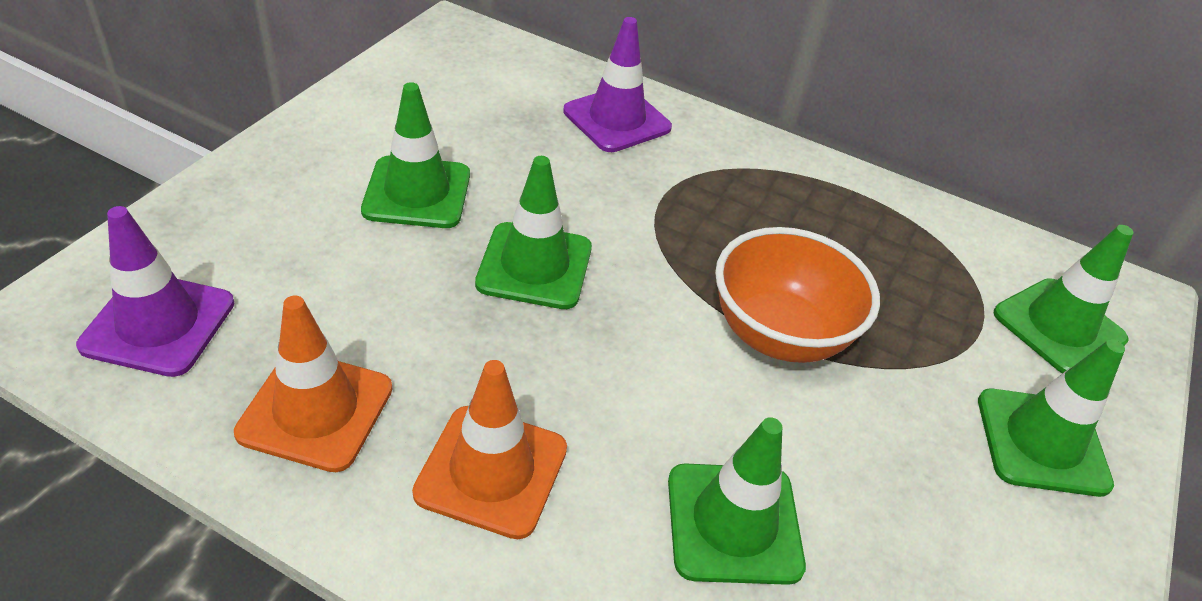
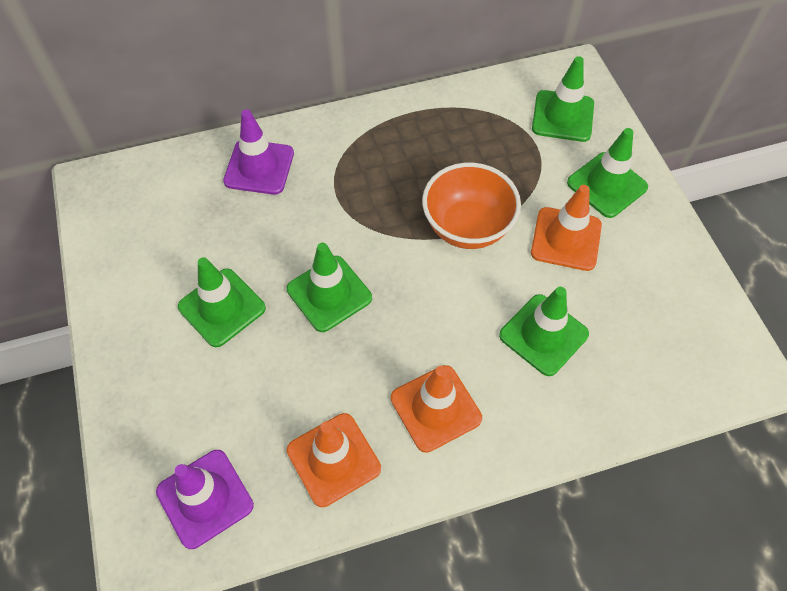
camera: 40 degrees left, 15 degrees up
(902, 450) = (566, 239): none -> orange traffic cone

